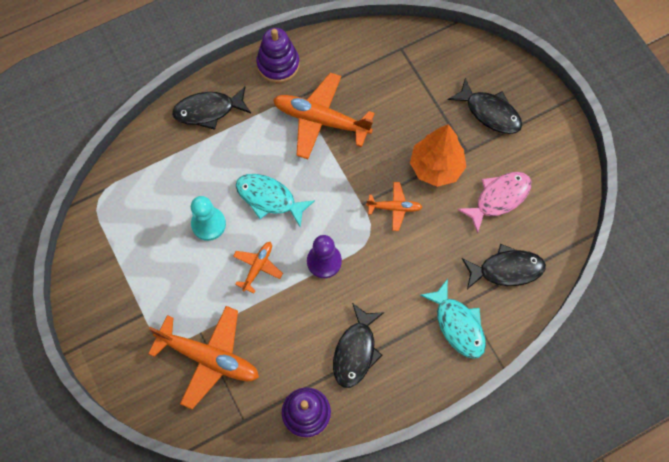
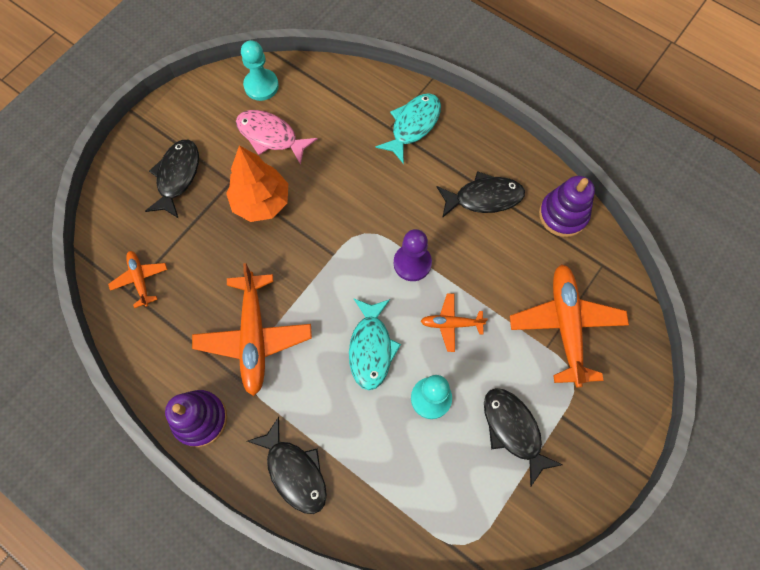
camera: 115 degrees left, 0 degrees up
(394, 208) = (323, 222): orange plane -> orange plane (140, 279)
(506, 269) = (340, 106): black fish -> black fish (513, 430)
(557, 210) = (261, 86): none -> turquoise pawn

